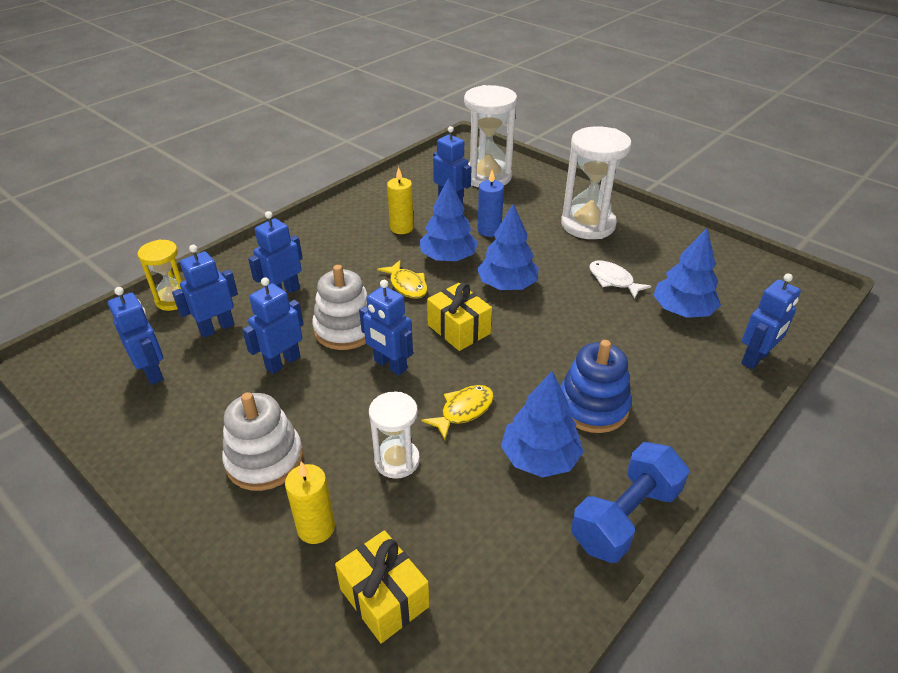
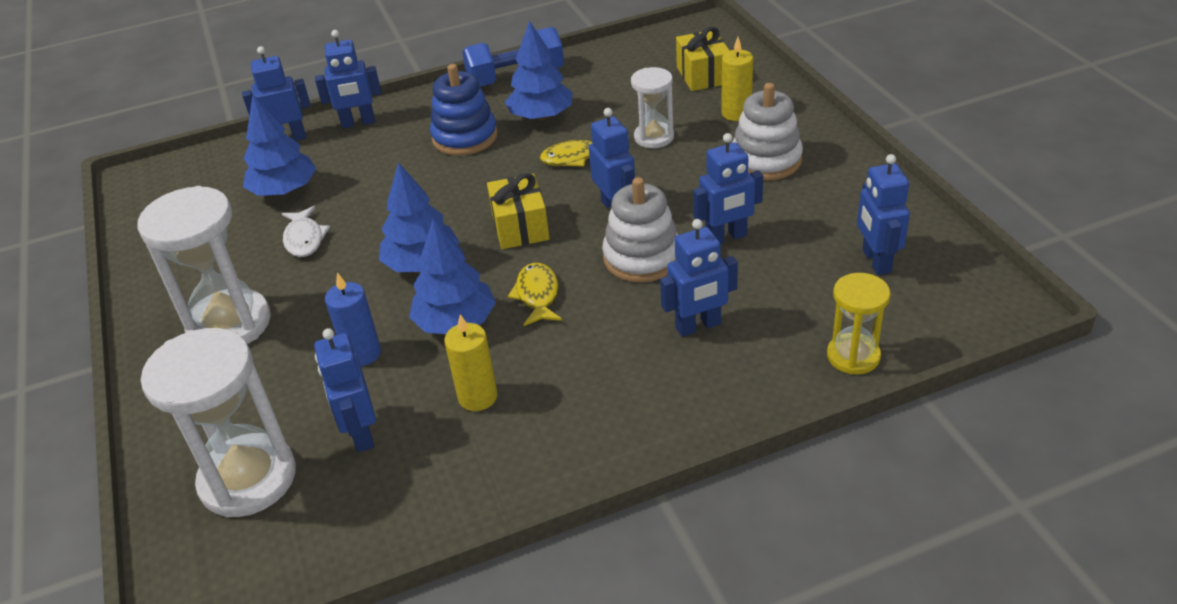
camera: 150 degrees left, 0 degrees up
(217, 328) = (796, 297): blue robot -> blue robot (358, 123)

